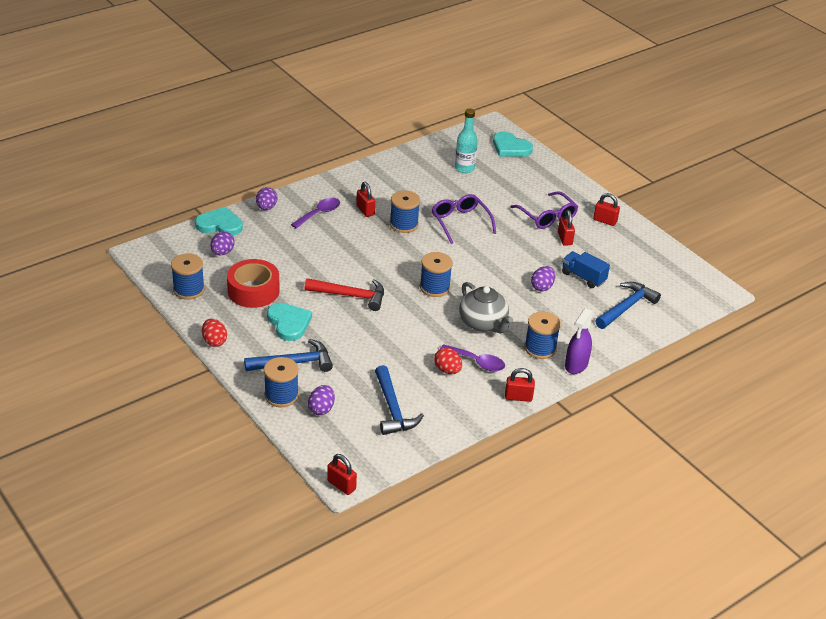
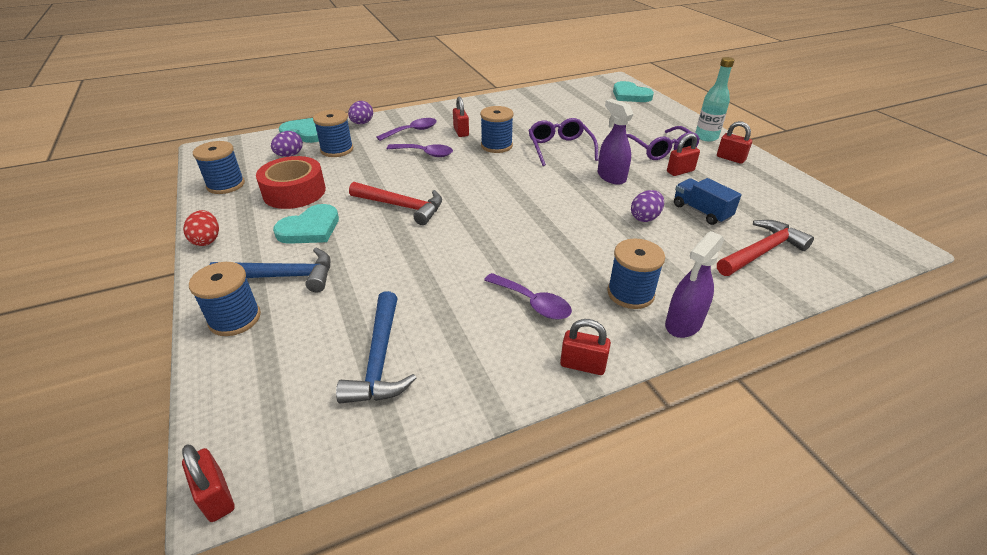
camera: 15 degrees right, 0 degrees up
(289, 323) = (310, 228): turquoise heart -> turquoise heart turned 60 degrees clockwise
(321, 409) = (276, 346): purple egg -> none
(344, 239) = (425, 153): none -> purple spoon
(434, 287) = (507, 207): blue spool -> blue spool (337, 150)
(447, 370) = (486, 309): red egg -> none
(464, 168) = (578, 107): turquoise bottle -> turquoise bottle (706, 137)
(483, 323) = (556, 253): grey teapot -> none
(510, 250) = (611, 177): none -> purple spray bottle
(565, 239) = (680, 171): red padlock -> red padlock turned 60 degrees clockwise
(626, 307) = (761, 252): blue hammer -> red hammer

